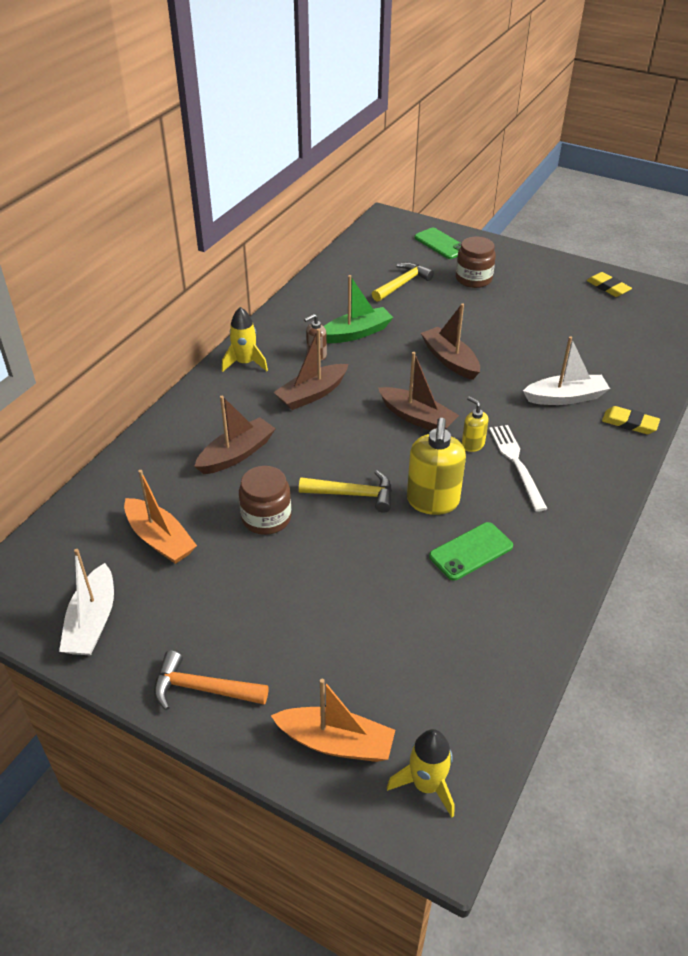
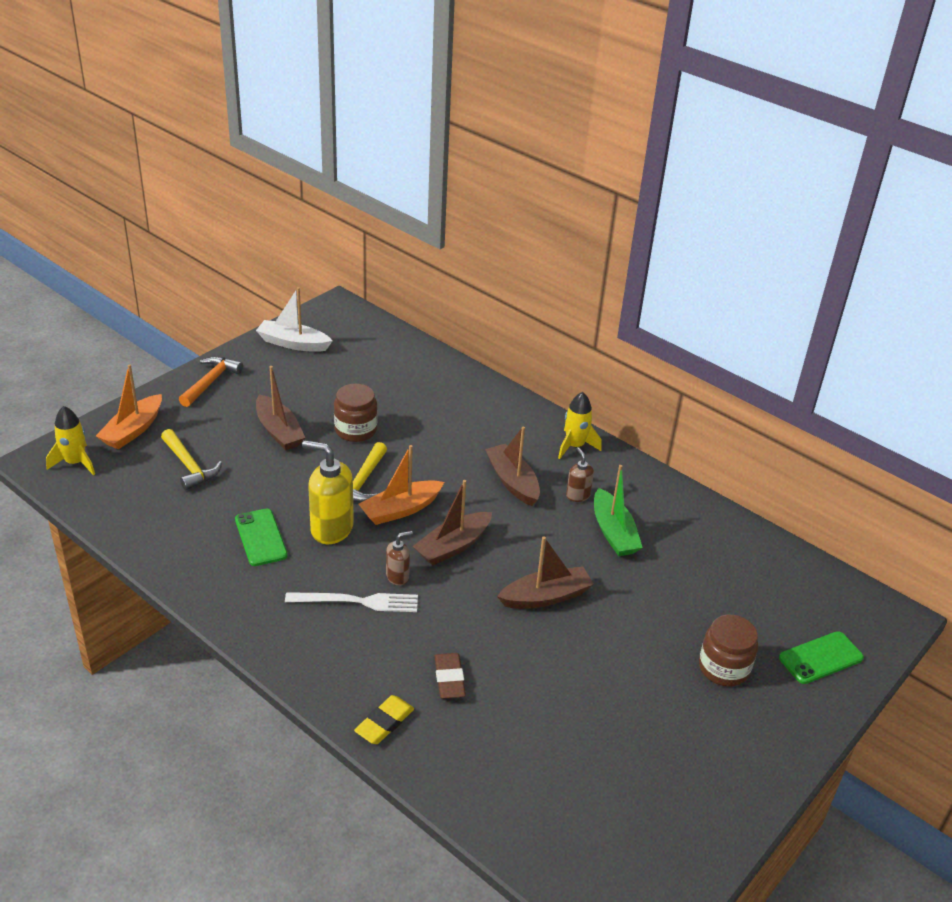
camera: 100 degrees right, 5 degrees down
(160, 539) = (357, 376): orange boat -> orange boat (400, 510)
(236, 454) = (440, 424): brown boat -> brown boat (279, 431)
(402, 284) = (716, 594): yellow hammer -> yellow hammer (189, 466)
(472, 444) = (398, 576): yellow soap dispenser -> brown soap dispenser
(565, 397) = (449, 679): white boat -> brown eraser
(608, 287) = (689, 822): yellow eraser -> none

